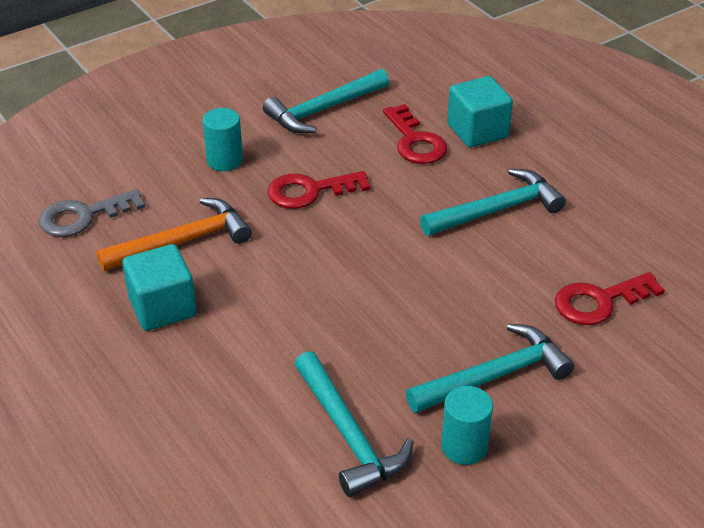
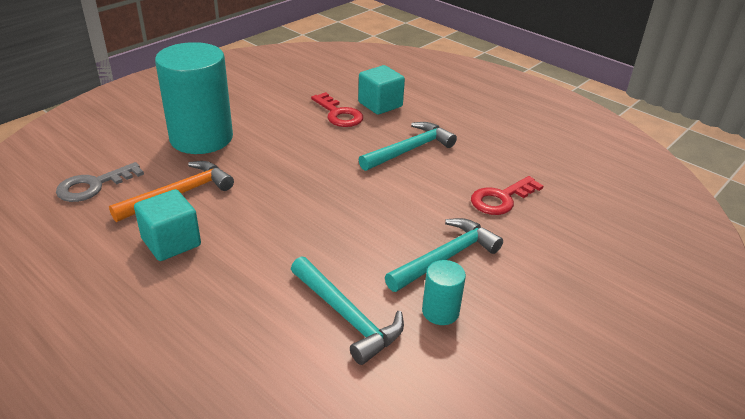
camera: 15 degrees left, 5 degrees down
(225, 160) = (201, 138): turquoise cylinder -> turquoise cylinder, size x2.27
(310, 191) = (271, 151): red key -> none
(323, 110) = (268, 101): turquoise hammer -> none

